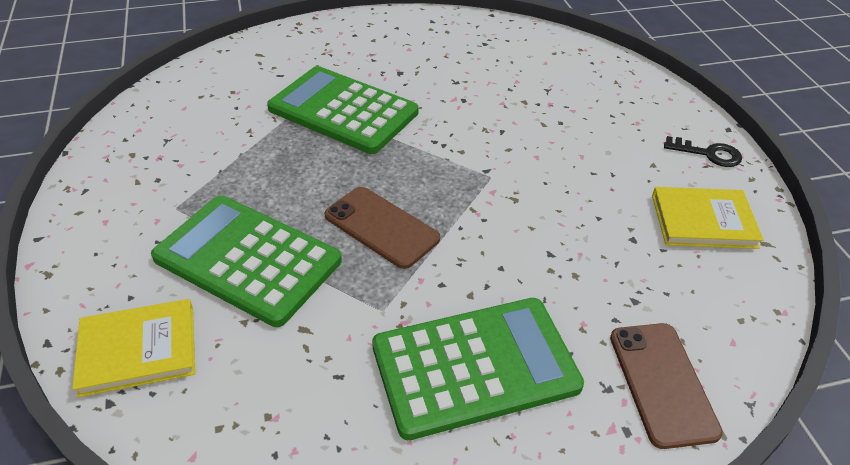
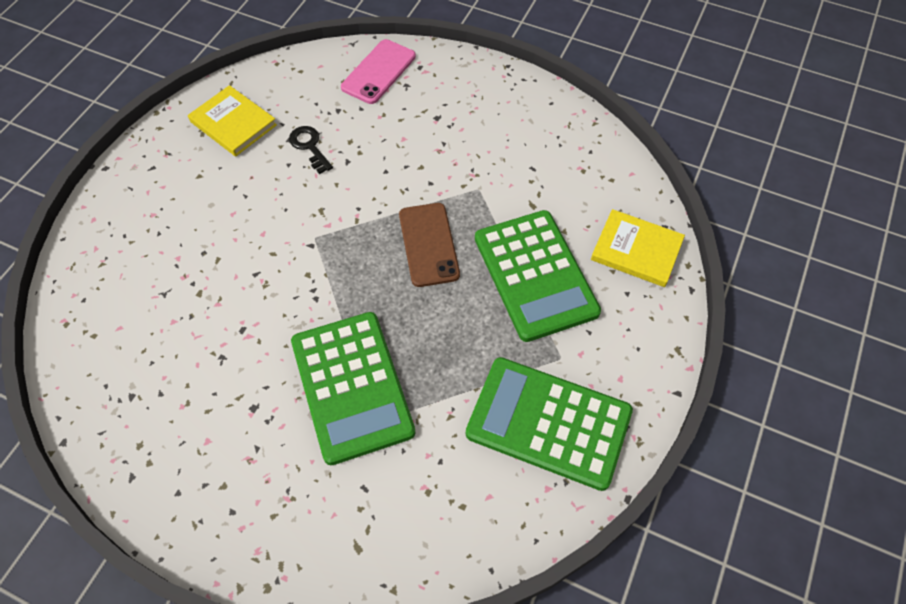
camera: 140 degrees left, 15 degrees up
(475, 366) = (458, 131): green calculator -> green calculator (548, 423)
(662, 383) = (378, 72): brown phone -> pink phone
(708, 154) = (152, 160): black key -> black key (309, 147)

